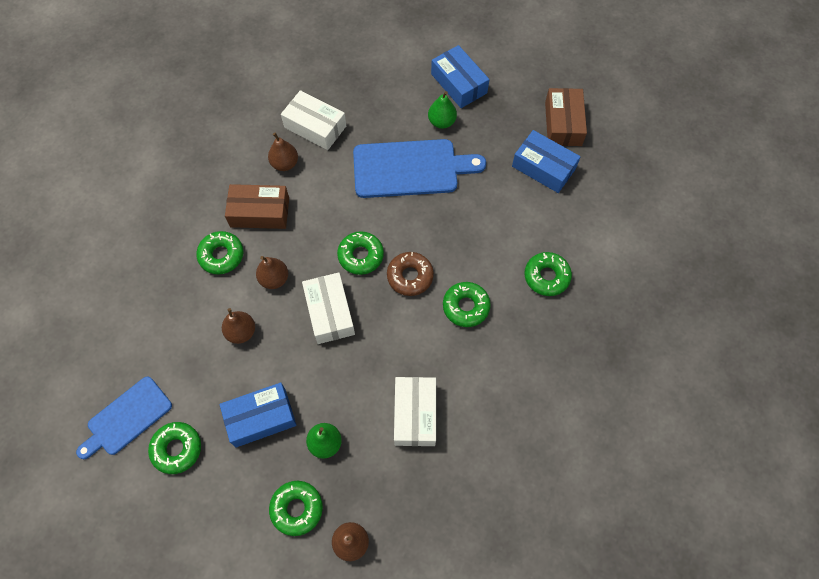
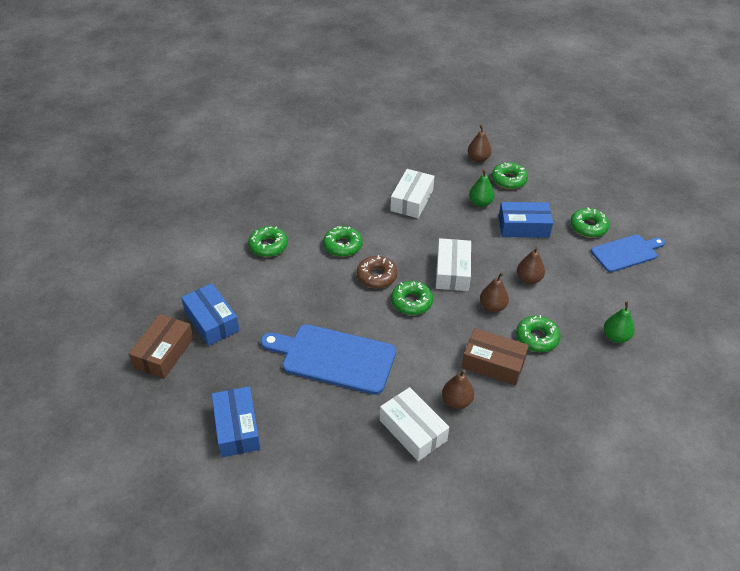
camera: 160 degrees left, 20 degrees down
(441, 122) = (279, 392): green pear -> green pear (615, 337)

